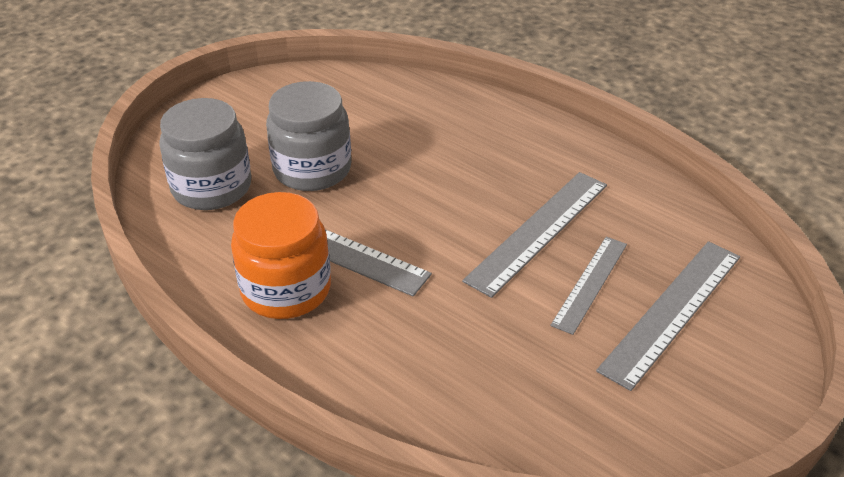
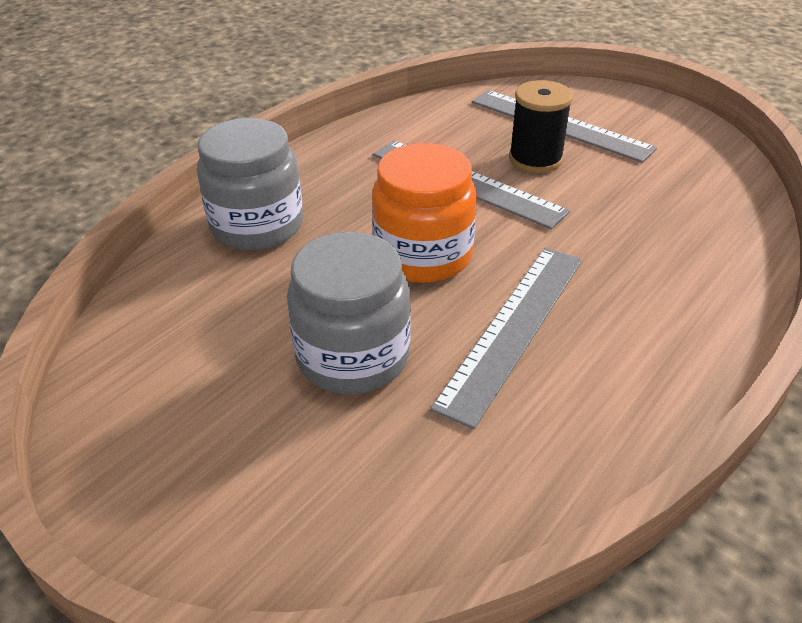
camera: 90 degrees left, 0 degrees up
(212, 187) = (393, 471): grey jar -> grey jar (257, 225)
(286, 289) = (598, 362): orange jar -> orange jar (423, 255)
(590, 283) = (535, 159): grey ruler -> black spool

